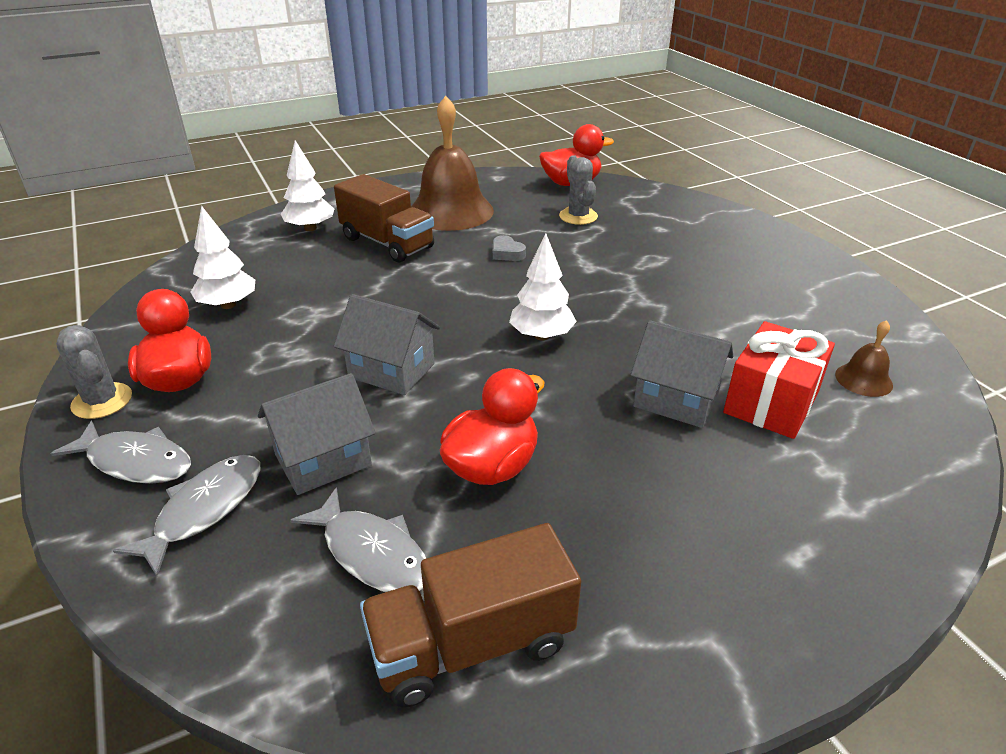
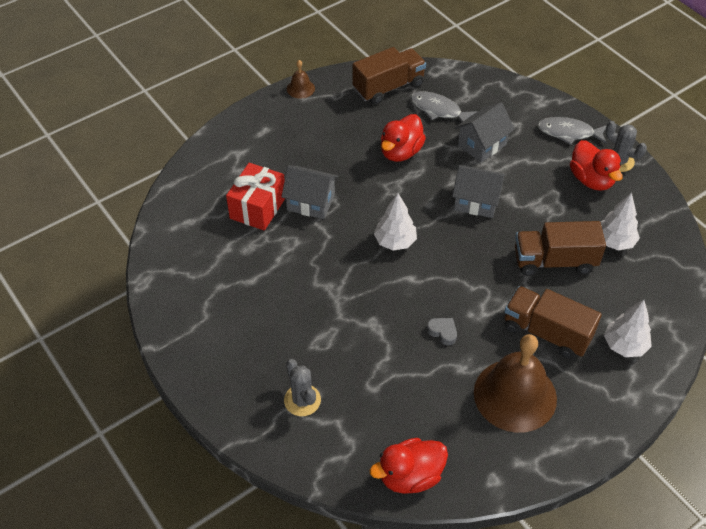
camera: 170 degrees right, 15 degrees up
(204, 510) = (518, 117): grey fish -> none
(327, 295) = (554, 261): none -> brown truck
(578, 216) = (392, 404): grey cactus -> grey cactus (302, 400)
(863, 379) = (199, 232): brown bell -> brown bell (300, 88)

